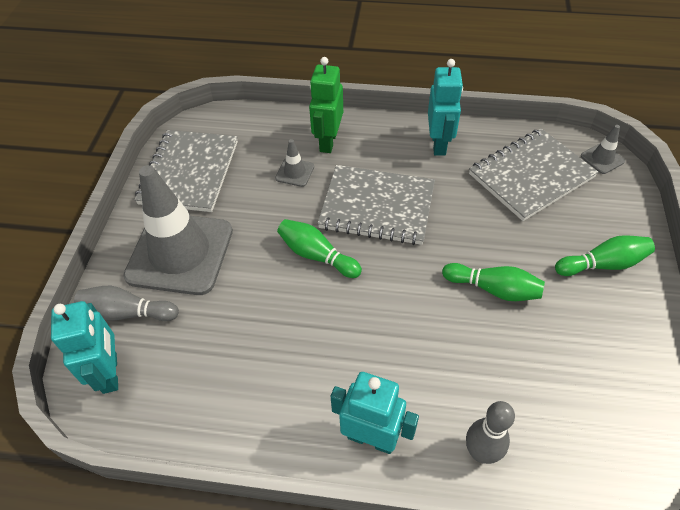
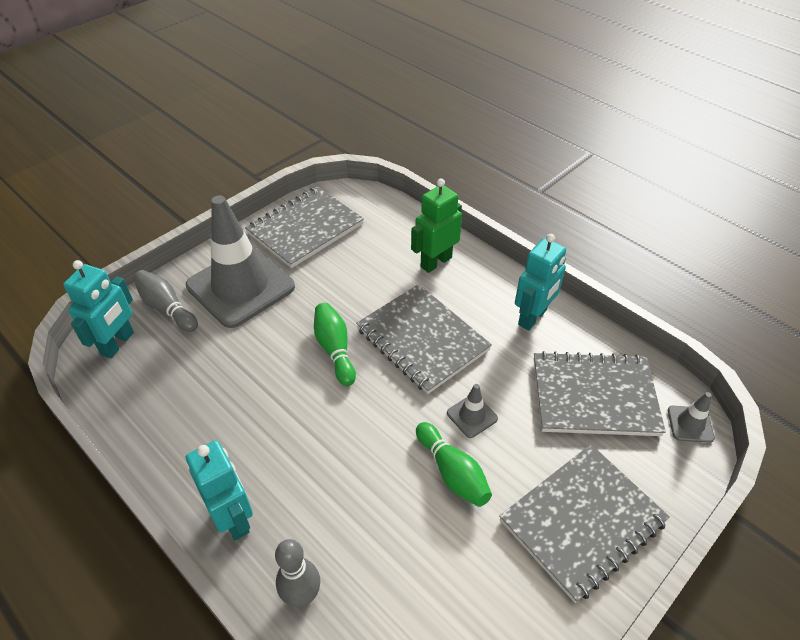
camera: 35 degrees right, 5 degrees down
(295, 172) = (383, 272): grey traffic cone -> grey traffic cone (472, 416)
(602, 264) = (582, 521): green bowling pin -> grey notebook

